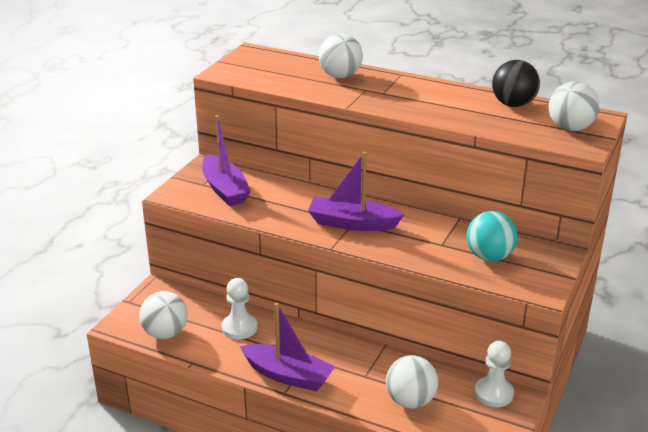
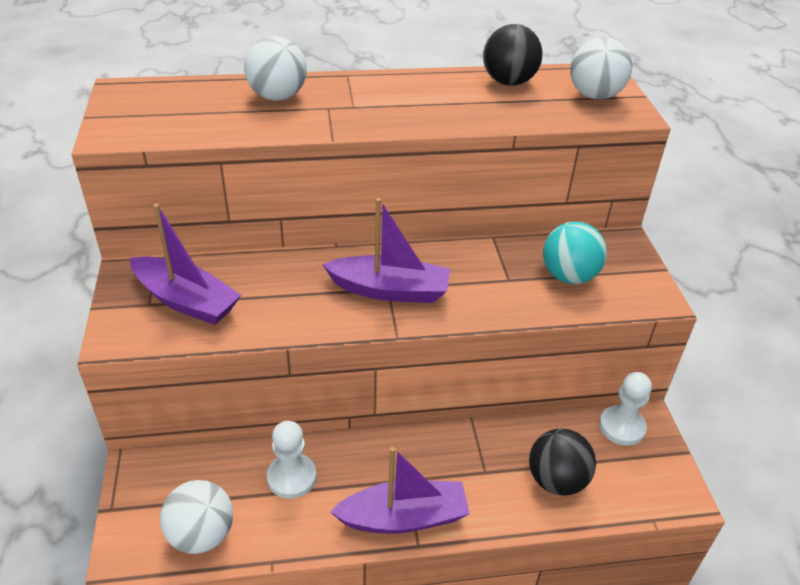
camera: 35 degrees left, 10 degrees up
(352, 223) = (389, 290): purple boat -> purple boat turned 150 degrees counterclockwise
(410, 401) = (556, 480): white ball -> black ball

